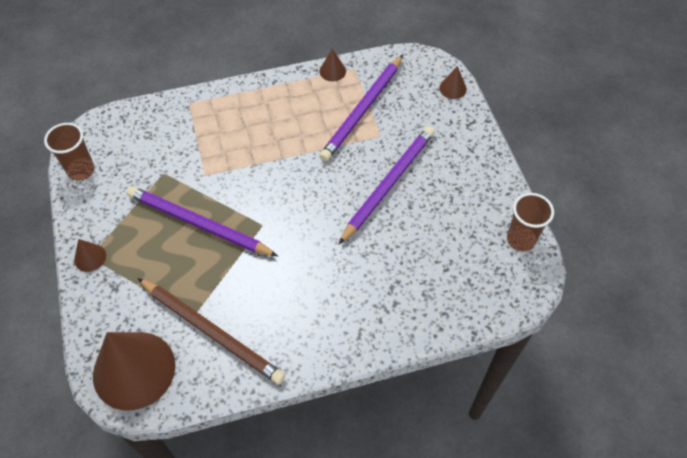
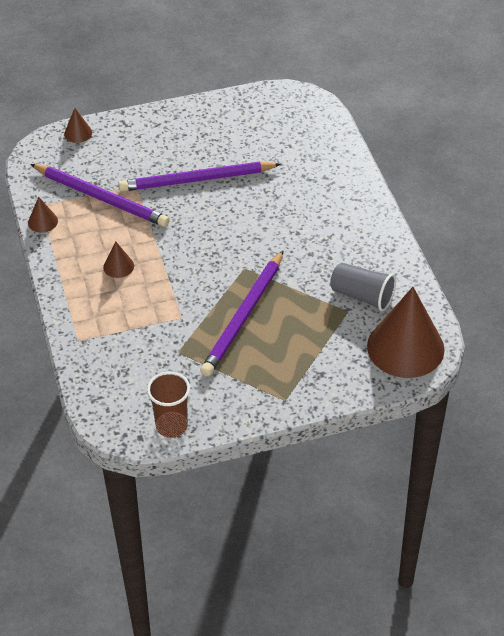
camera: 90 degrees left, 10 degrees down
(90, 257) = (286, 399): brown cone -> brown cone (118, 266)
(212, 331) = (362, 296): brown pencil -> grey cup
(388, 184) = (197, 180): purple pencil -> purple pencil turned 45 degrees counterclockwise
(520, 239) = (258, 100): brown cup -> none

